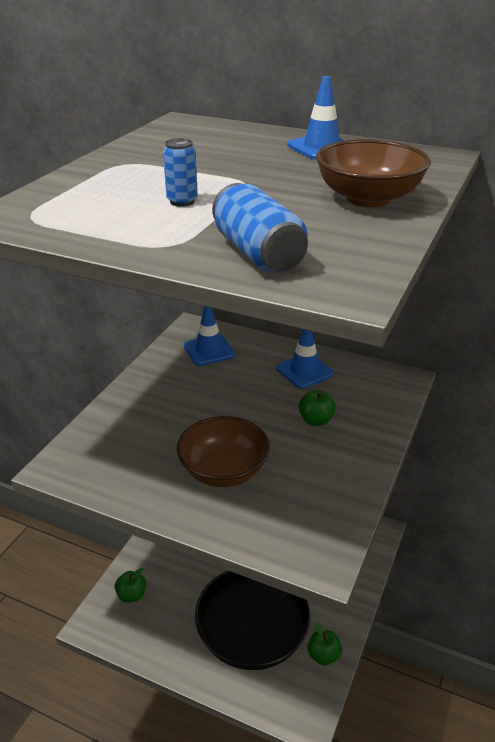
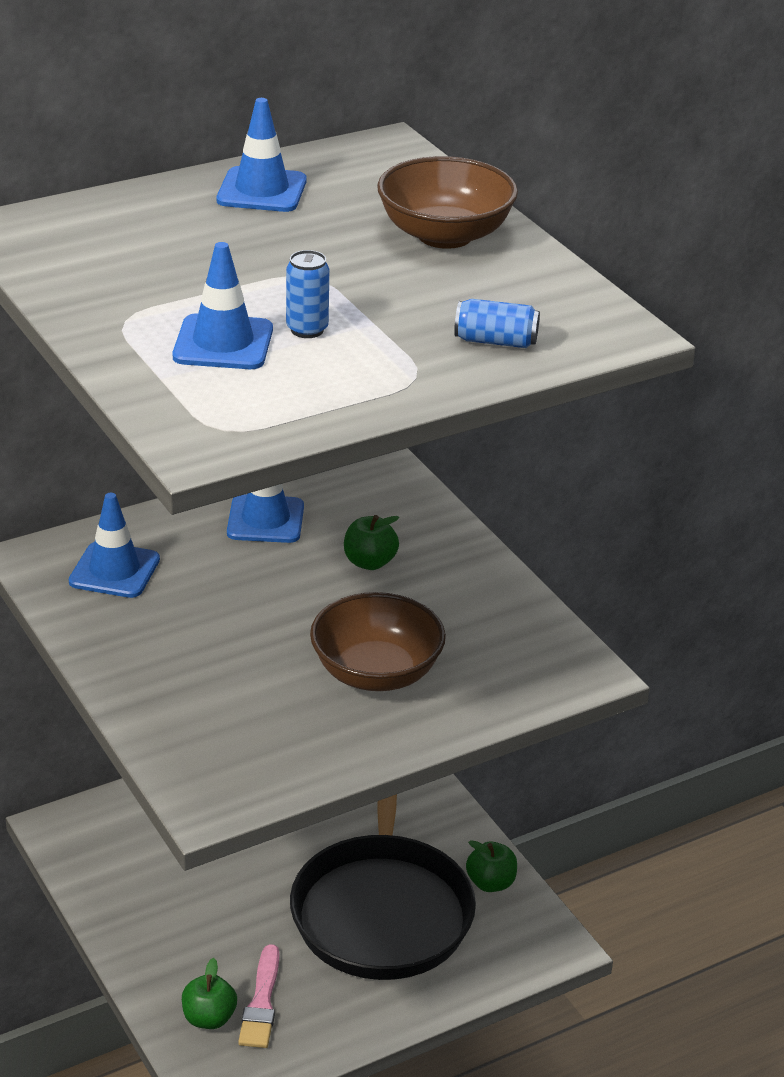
camera: 55 degrees left, 0 degrees up
(132, 189) = (223, 343): none -> blue traffic cone
(157, 609) = (261, 1003): none -> pink brush
(258, 253) = (495, 341): blue can -> blue can, size x0.62

